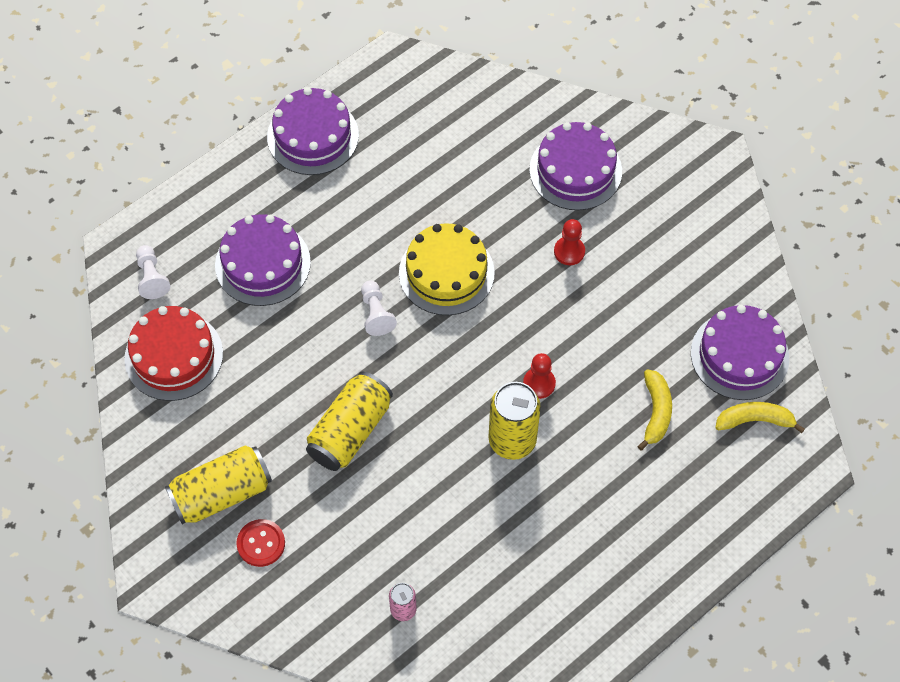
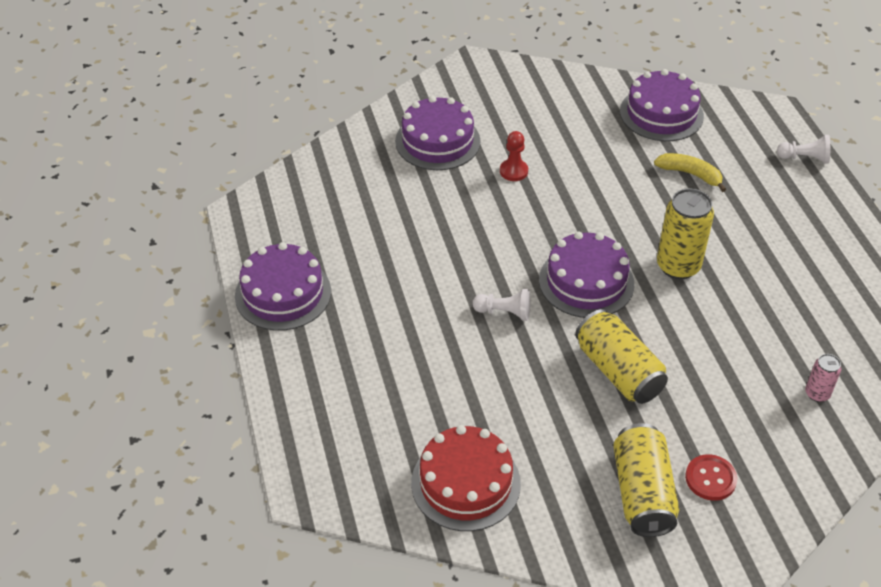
camera: 65 degrees left, 15 degrees down
(152, 278) = (362, 472): white pawn -> white pawn (804, 158)
(262, 263) = (401, 377): purple cake -> purple cake (586, 282)
(446, 273) = (489, 252): yellow cake -> none
(539, 383) = (631, 231): red pawn -> none
(755, 420) = (722, 125): yellow banana -> none

